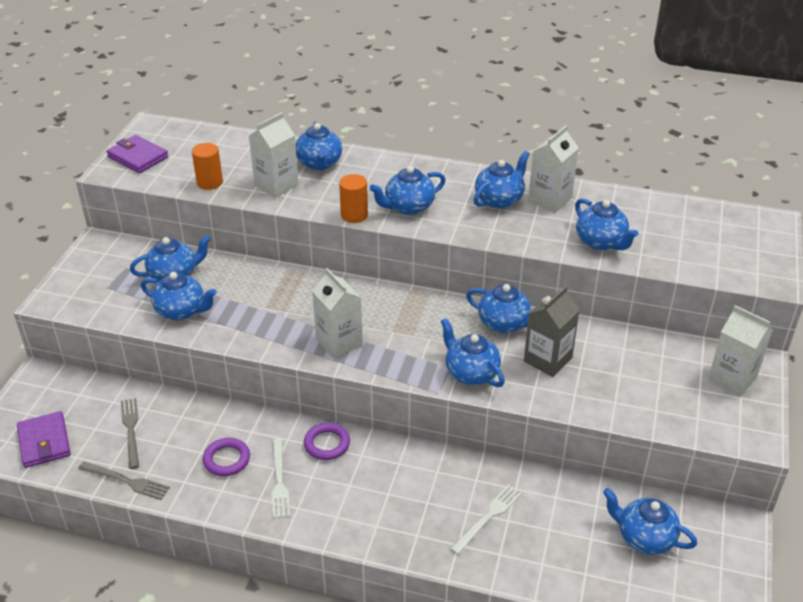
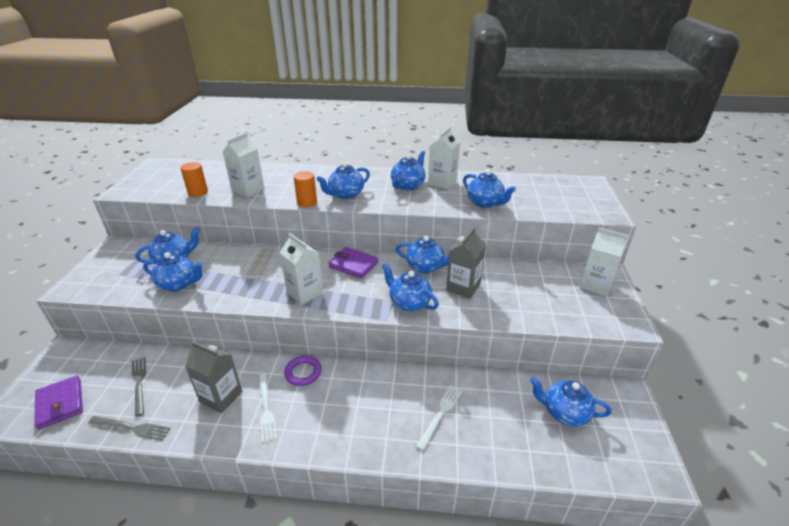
camera: 10 degrees left, 5 degrees down
(138, 157) = (144, 182): purple wallet -> purple wallet (353, 265)
(227, 459) = (221, 397): purple ring -> grey carton
(319, 163) = (279, 175): blue teapot -> none

